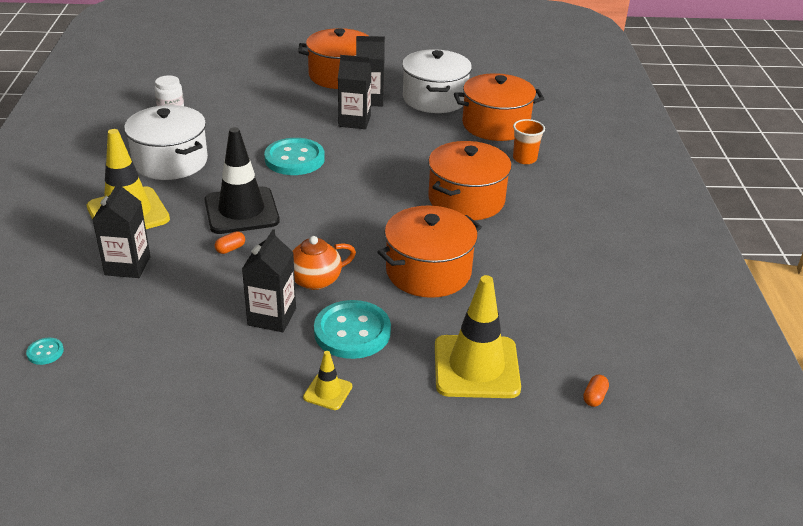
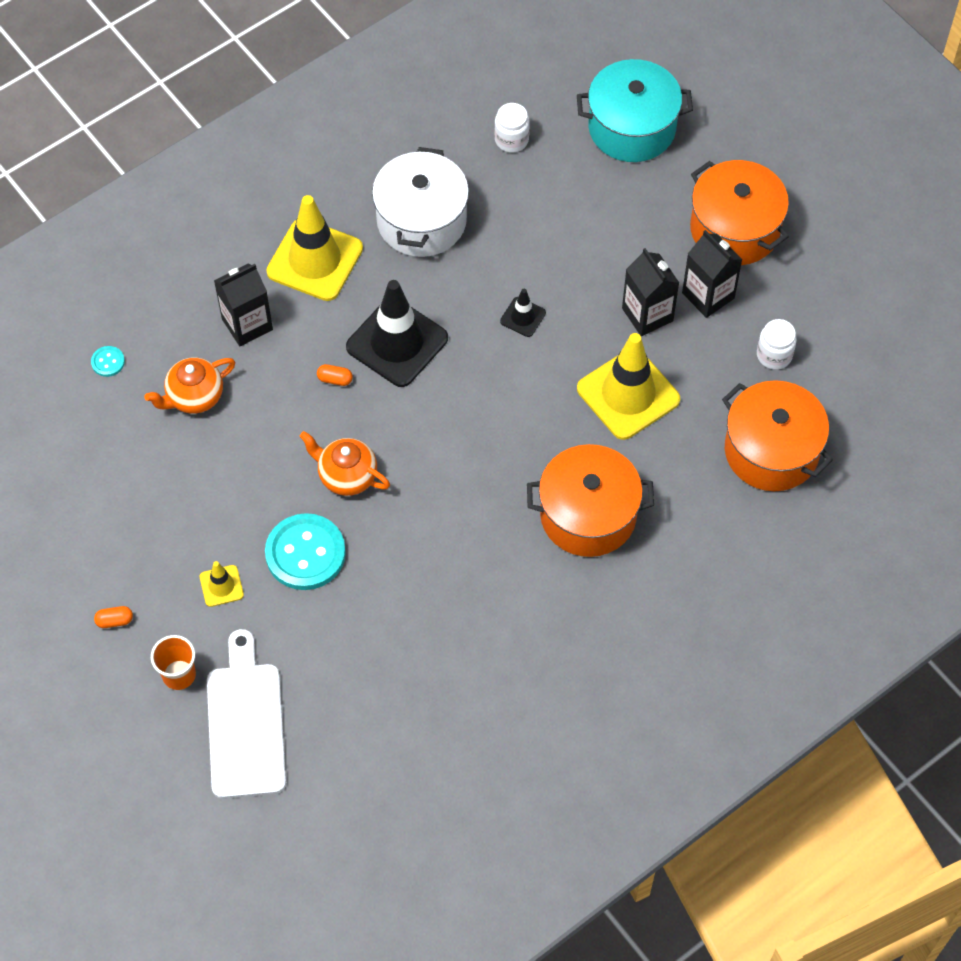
camera: 55 degrees right, 25 degrees up
(145, 321) = (194, 396): none -> orange teapot
(229, 74) = (632, 128): none -> turquoise pot
(272, 317) = (274, 481): black carton -> none
(294, 159) = (523, 317): turquoise button -> black traffic cone
(428, 271) = (438, 557): orange pot -> none
(434, 99) = (774, 355): white pot -> white jar
(471, 443) = (246, 723): none -> white cutting board
(476, 367) = (338, 675): yellow traffic cone -> yellow traffic cone (628, 394)
(524, 159) = (722, 521): orange cup -> orange cup (179, 675)
(594, 397) = (373, 786): orange capsule -> orange capsule (114, 621)

